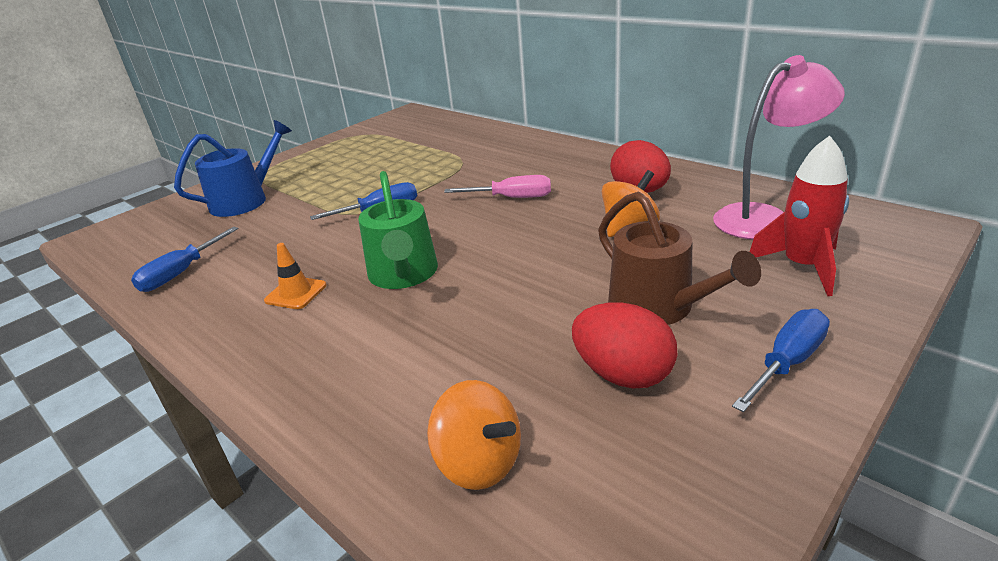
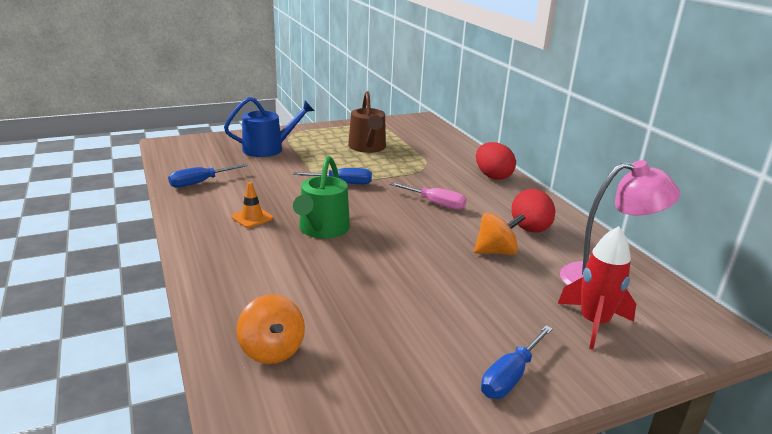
camera: 20 degrees right, 5 degrees down
(623, 374) = (398, 339): red egg -> red egg (492, 176)
(658, 307) = (462, 309): brown watering can -> brown watering can (367, 147)
(787, 363) = (511, 376): blue screwdriver -> blue screwdriver turned 150 degrees clockwise

